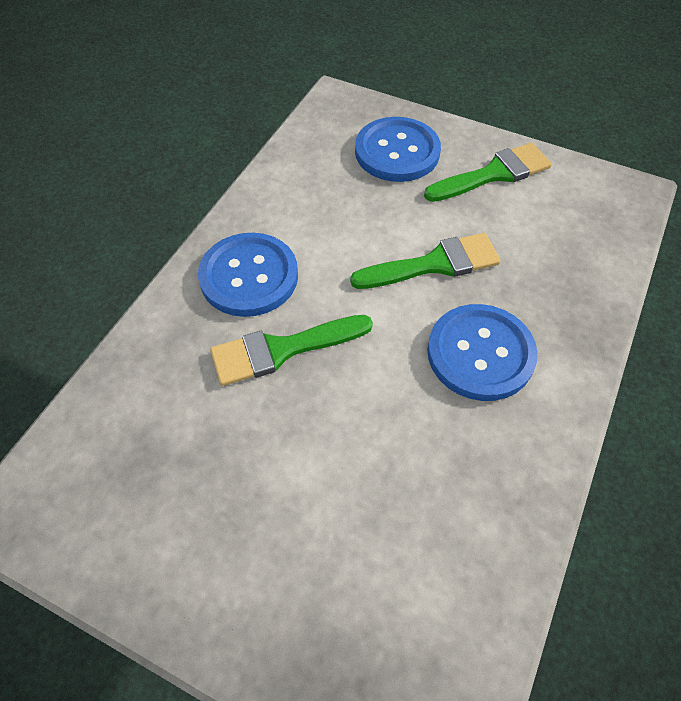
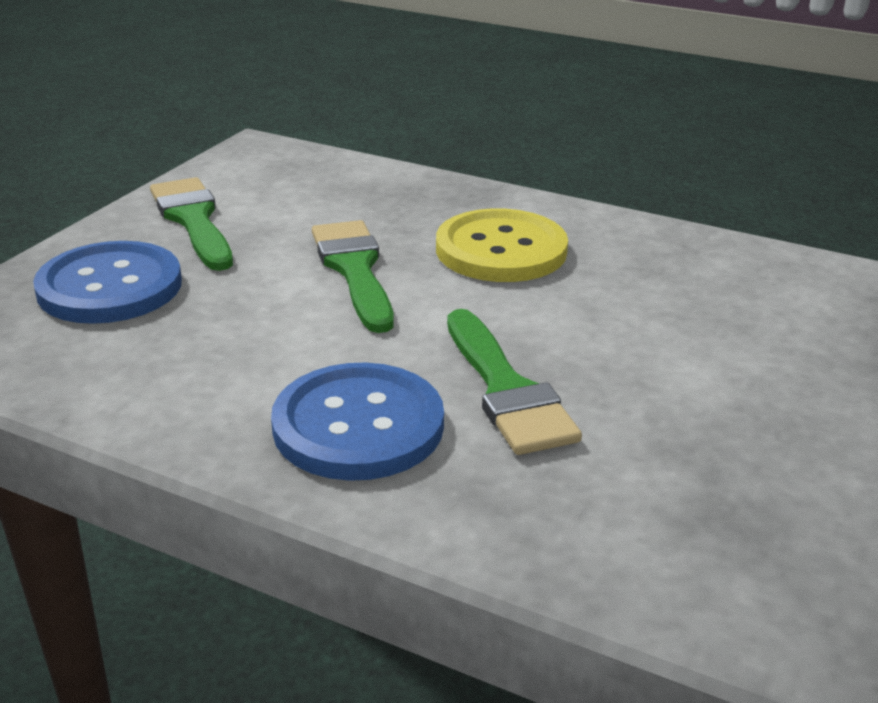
camera: 90 degrees left, 25 degrees down
(480, 354) = (501, 250): blue button -> yellow button

